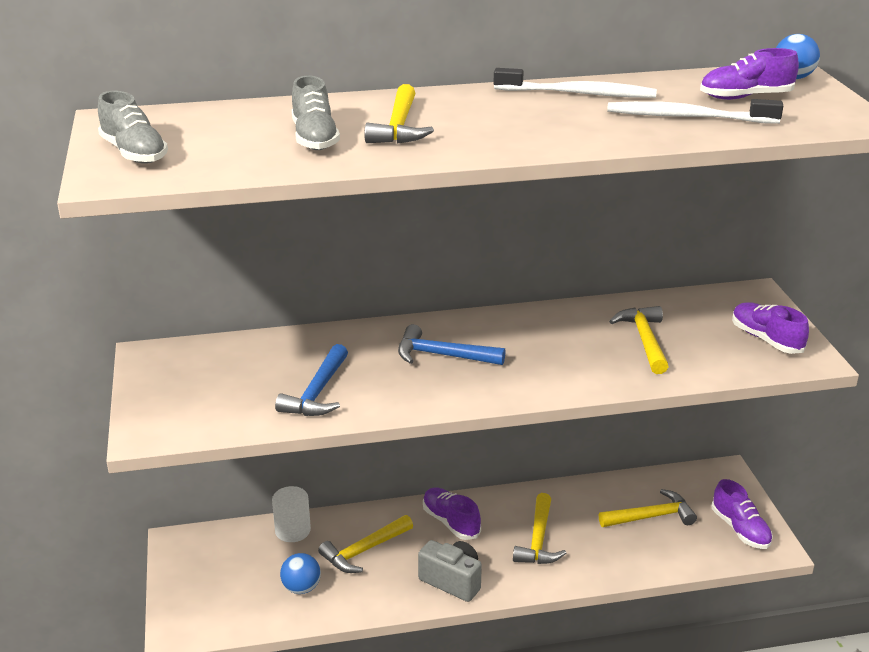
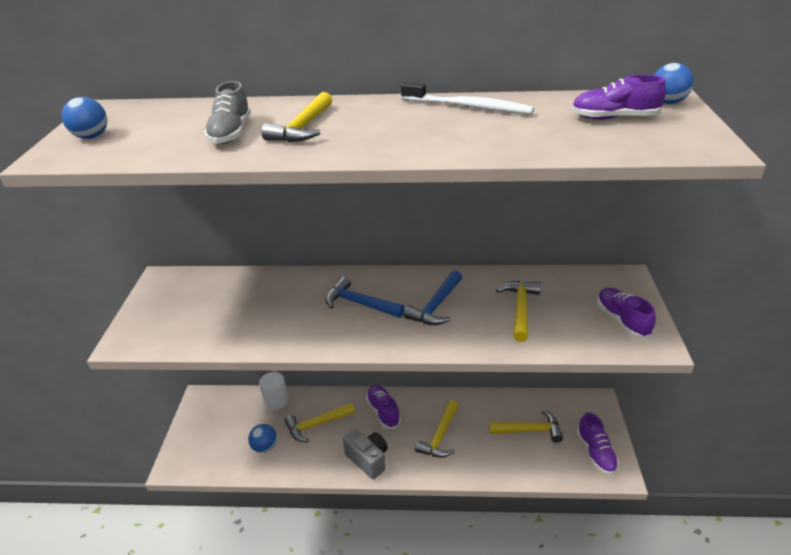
camera: 15 degrees right, 5 degrees up
(134, 153) = (91, 137): grey shoe -> blue ball
(317, 392) = (256, 324): blue hammer -> blue hammer (436, 306)
(687, 117) = (550, 134): white toothbrush -> none

